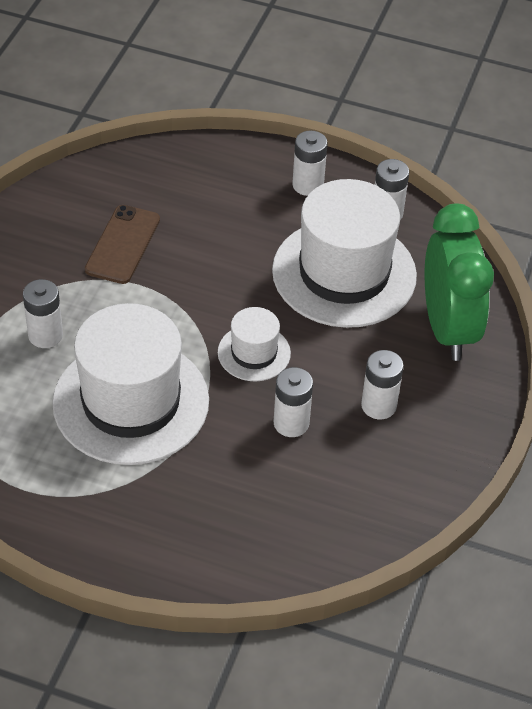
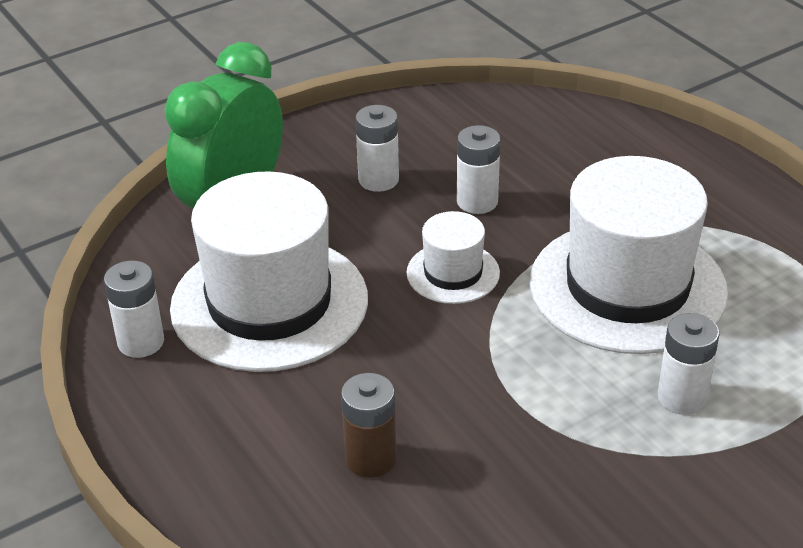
camera: 140 degrees left, 10 degrees down
(123, 244) = (499, 464): brown phone -> none
(193, 215) = (371, 459): none -> brown battery
(308, 185) = (186, 424): white battery -> none

